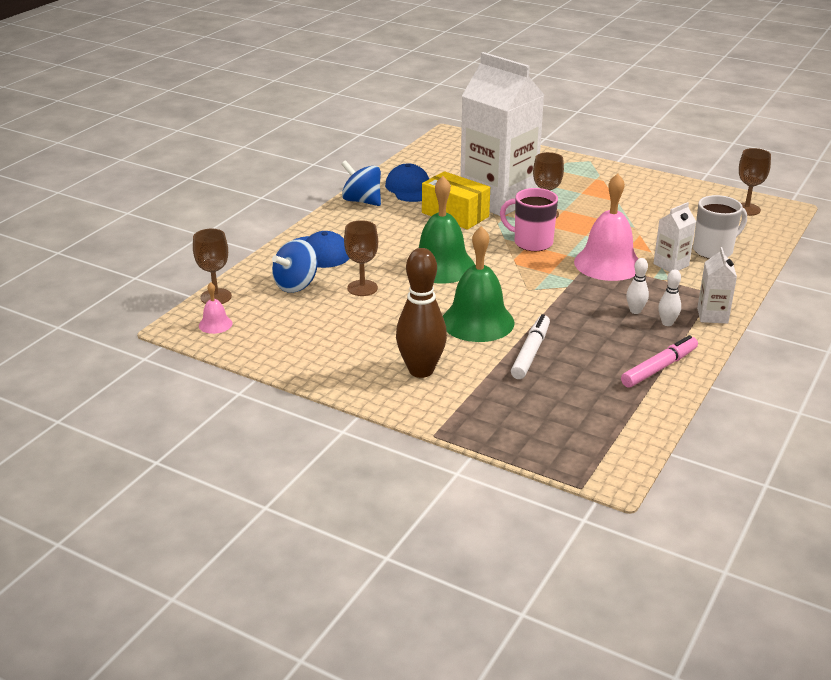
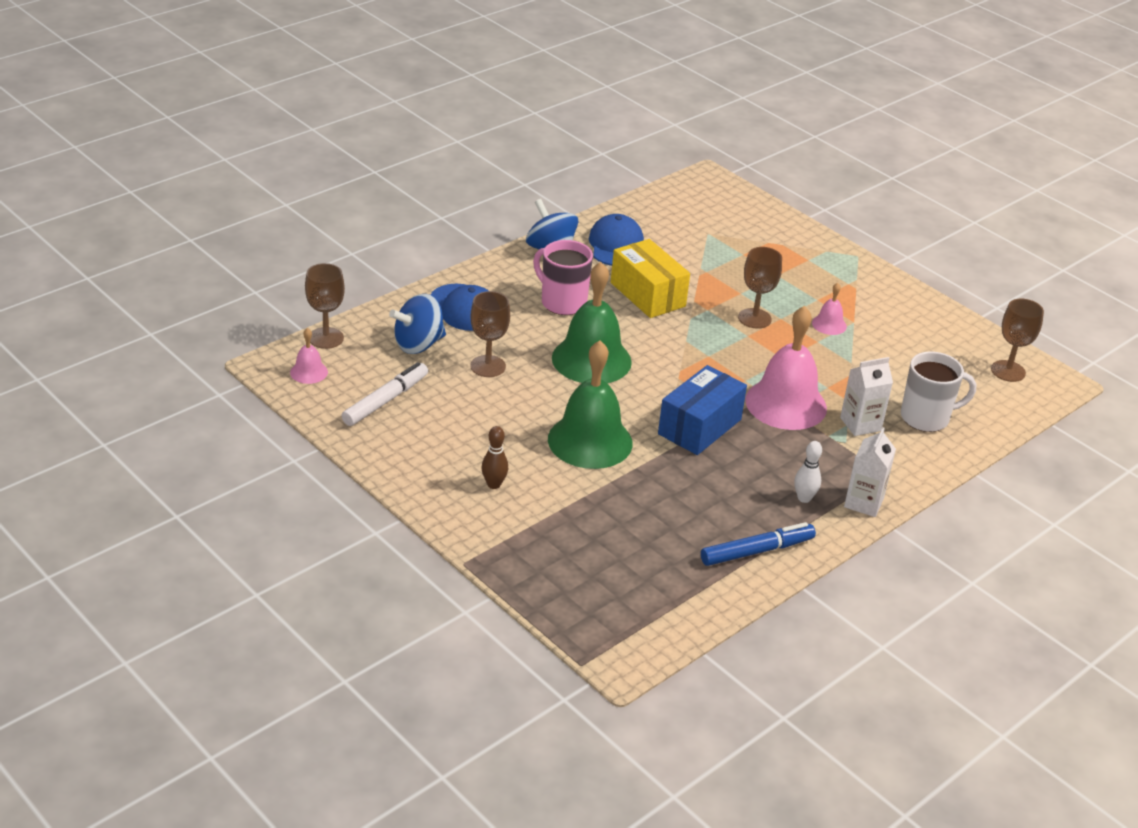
camera: 15 degrees right, 5 degrees up
(421, 370) = (494, 484): brown bowling pin -> brown bowling pin, size x0.47
(498, 199) = (711, 285): white carton -> none
(530, 353) = (625, 494): white marker -> white marker (385, 400)
(532, 242) = (714, 354): pink mug -> pink mug (562, 302)
(555, 293) = (699, 427): none -> blue box
(601, 206) = (829, 324): none -> pink bell
(635, 311) = (777, 473): white bowling pin -> none
(659, 368) = (756, 551): pink marker -> blue marker

